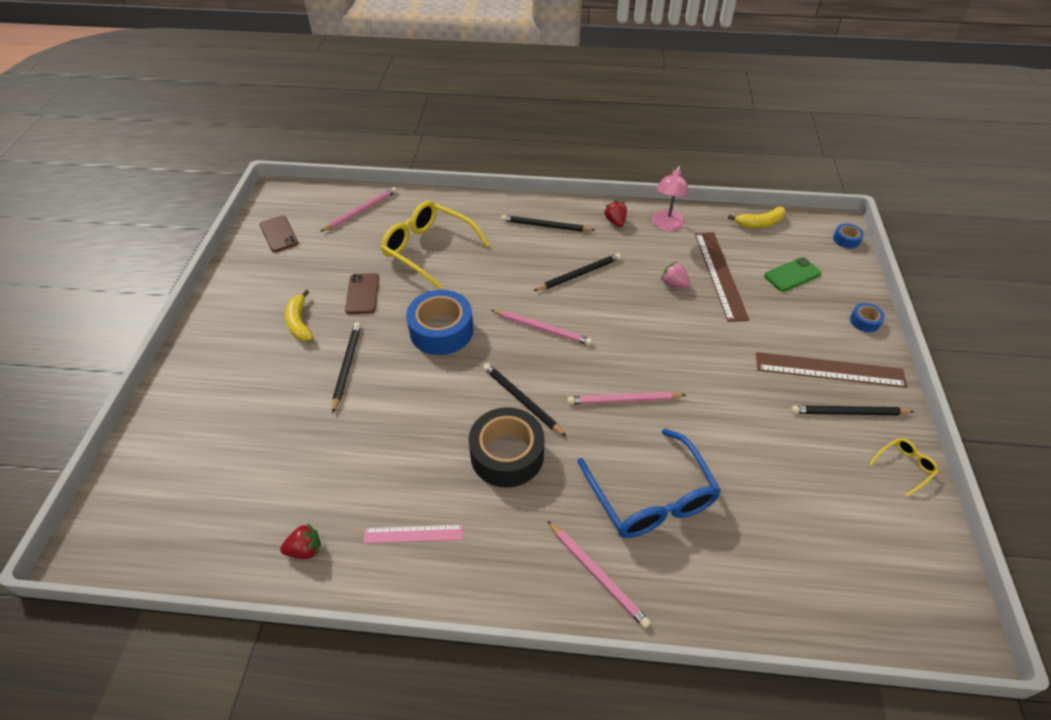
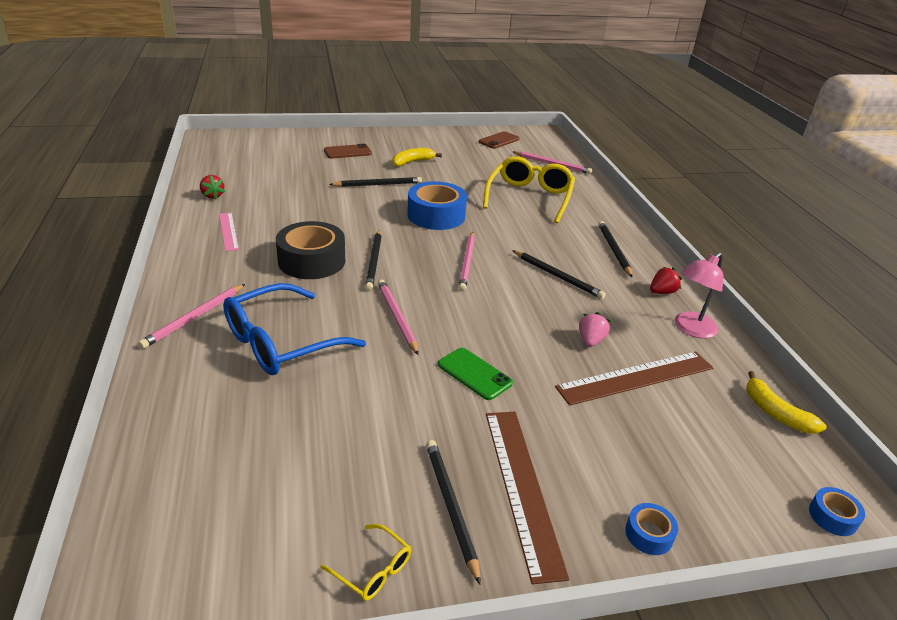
camera: 70 degrees right, 15 degrees down
(362, 294) = (457, 179): brown phone -> brown phone (347, 152)
(521, 400) = (374, 261): black pencil -> black pencil turned 150 degrees clockwise
(666, 225) = (690, 329): pink lamp -> pink lamp turned 45 degrees counterclockwise
(792, 275) = (691, 448): green phone -> green phone (474, 374)

